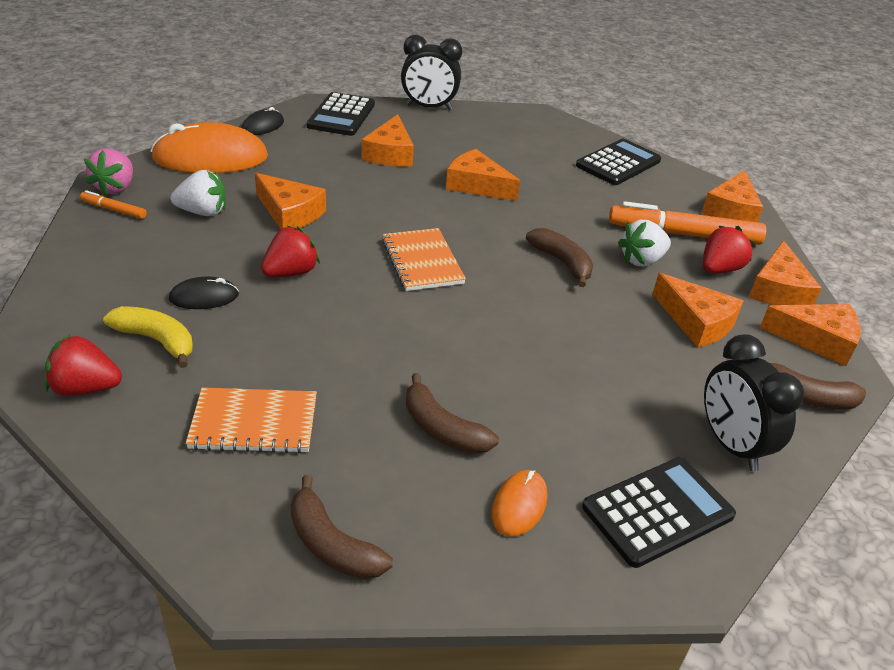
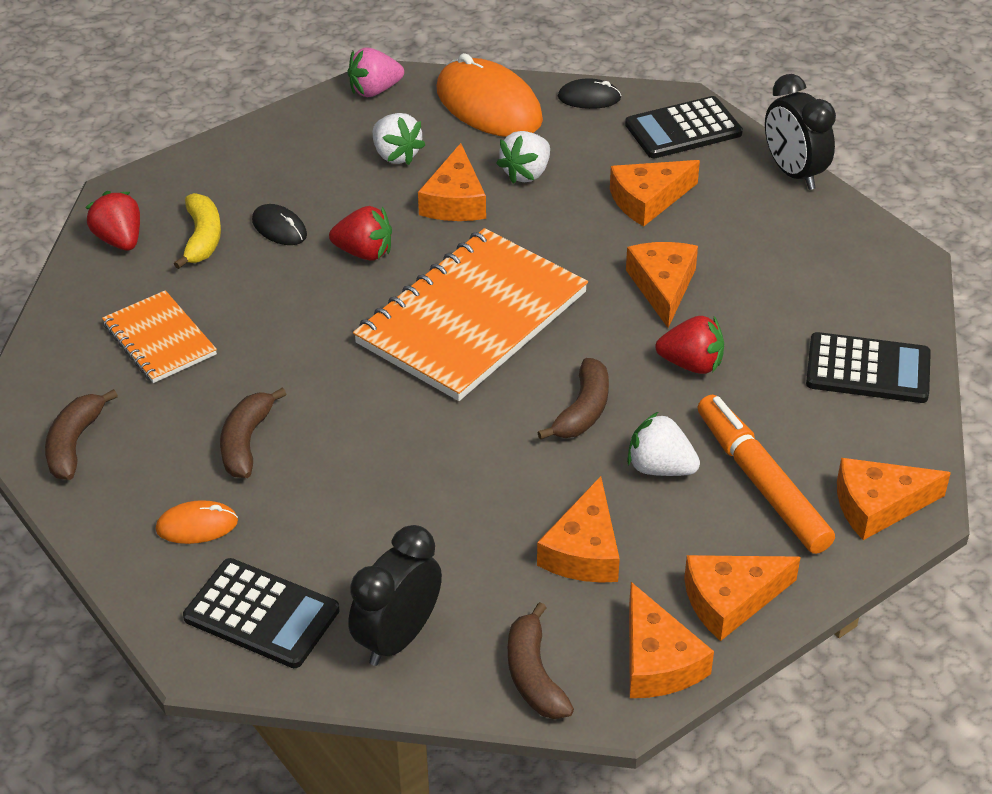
camera: 60 degrees right, 5 degrees up
(114, 210) = (342, 111): orange marker -> none
(302, 177) = (526, 173): none -> white strawberry
(422, 261) = (472, 318): orange notebook -> orange notebook, size x1.91
(719, 269) = (717, 536): red strawberry -> red strawberry (691, 364)

